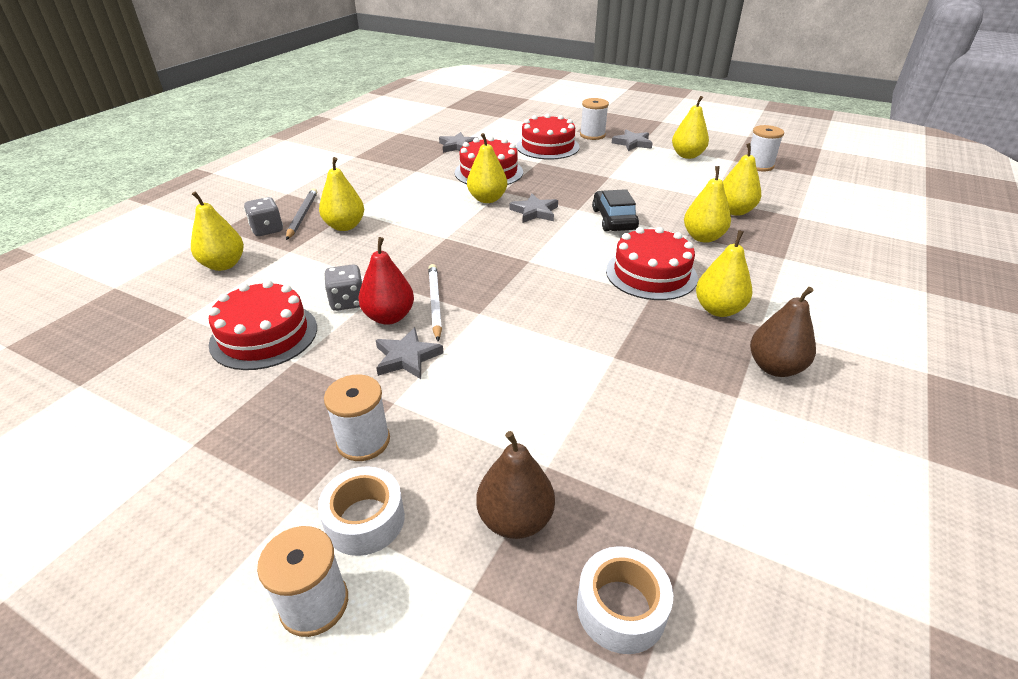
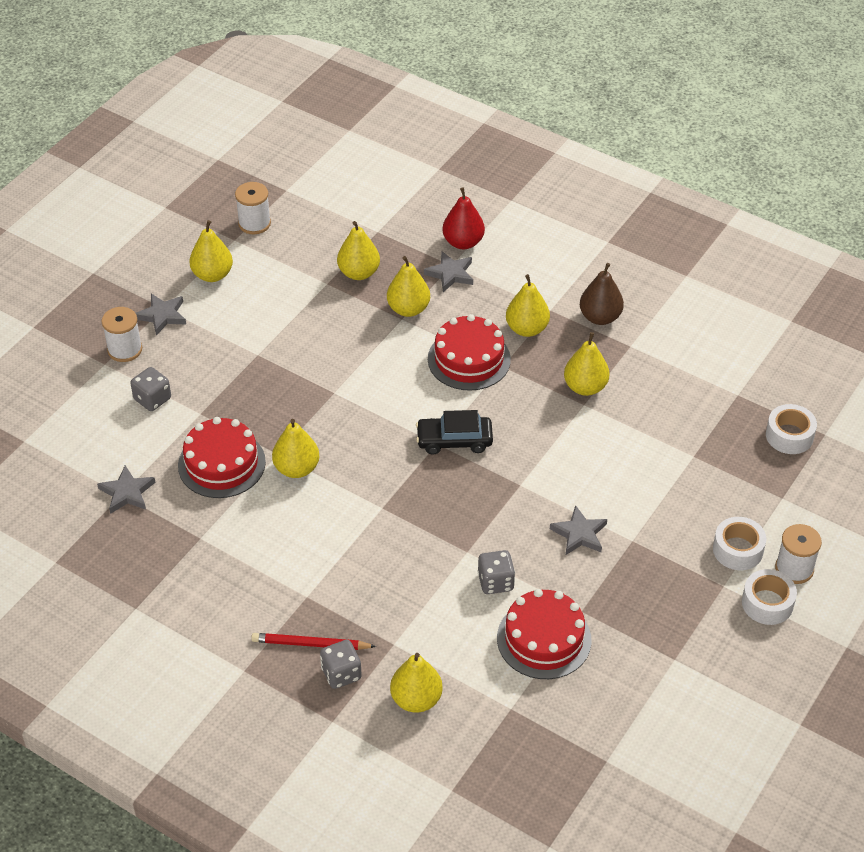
camera: 85 degrees left, 10 degrees up
(252, 559) = (767, 603): none -> white tape
(302, 216) = (310, 644): grey pencil -> red pencil
(345, 226) = (343, 599): yellow pear -> yellow pear (585, 387)
(363, 441) = (671, 556): white spool -> none
(389, 317) = (522, 549): red pear -> red pear (463, 242)
(435, 303) = (502, 516): white pencil -> none
(515, 519) = (735, 475): brown pear -> none
(535, 212) = (335, 429): grey star -> grey star (450, 274)
(547, 146) = (152, 399): red cake -> grey dice
(614, 219) = (362, 367): black car -> black car (454, 440)

